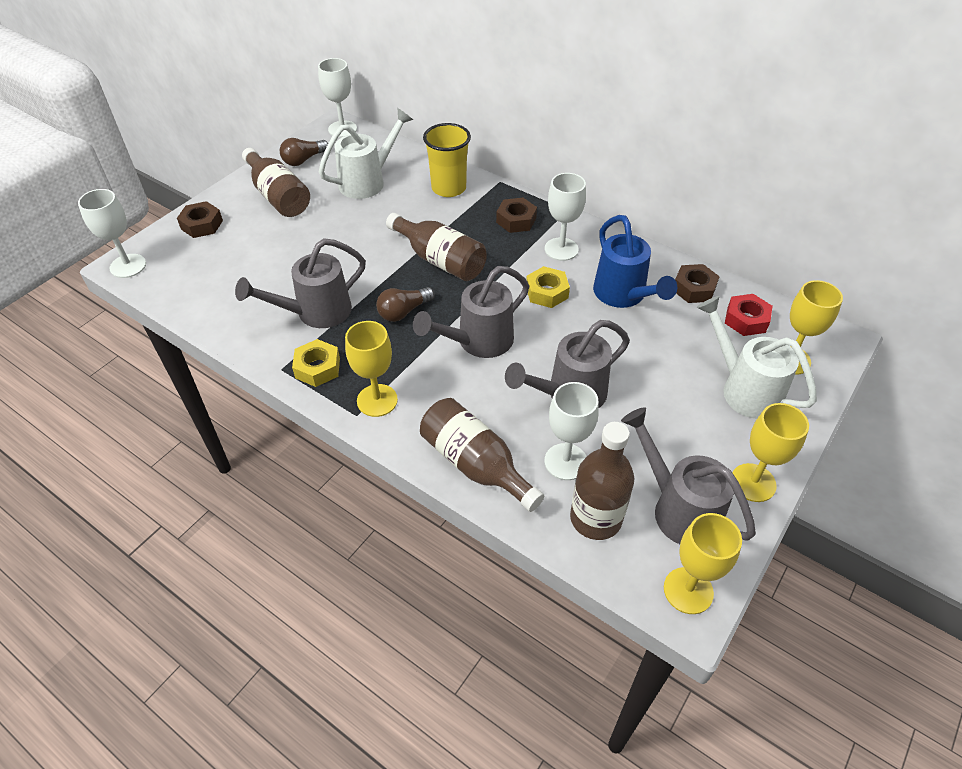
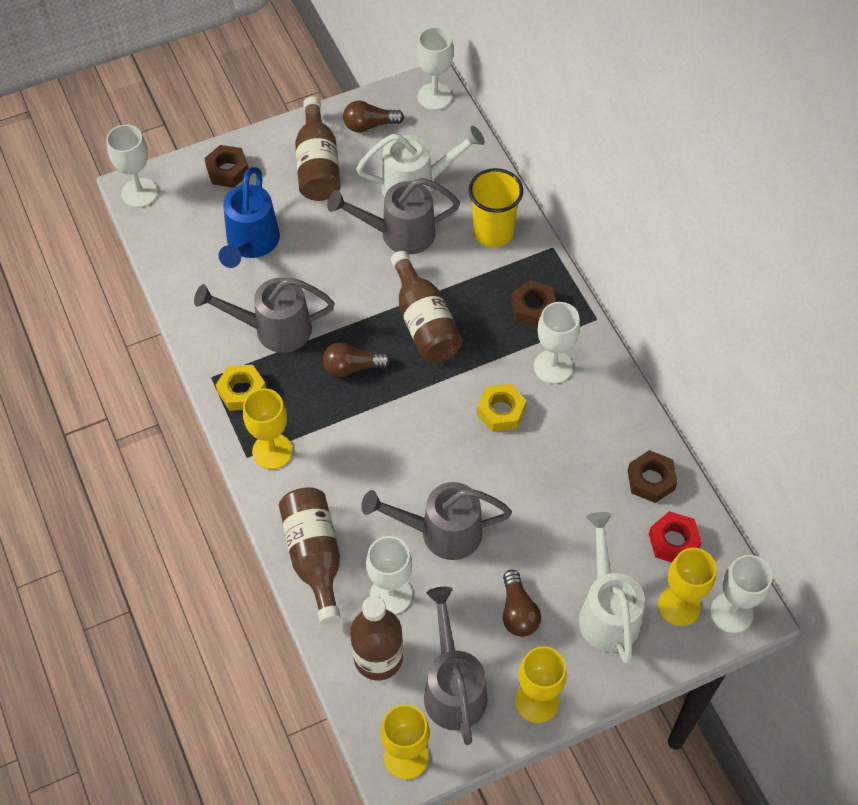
camera: 30 degrees right, 10 degrees up
(478, 341) = (398, 435): grey watering can -> grey watering can (399, 234)
(623, 295) = (573, 452): blue watering can -> blue watering can (251, 243)
(679, 423) = (518, 612): none -> brown light bulb
(829, 346) = (731, 613): none -> white goblet

